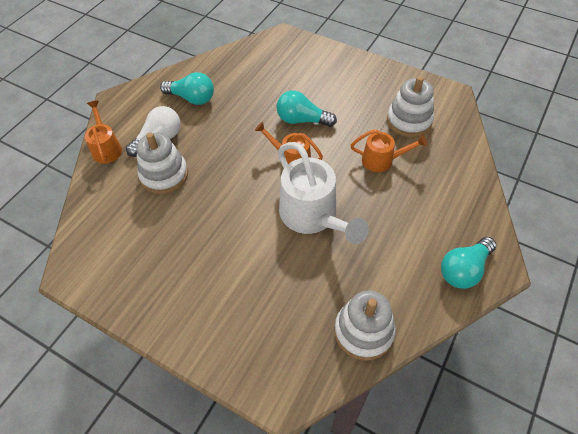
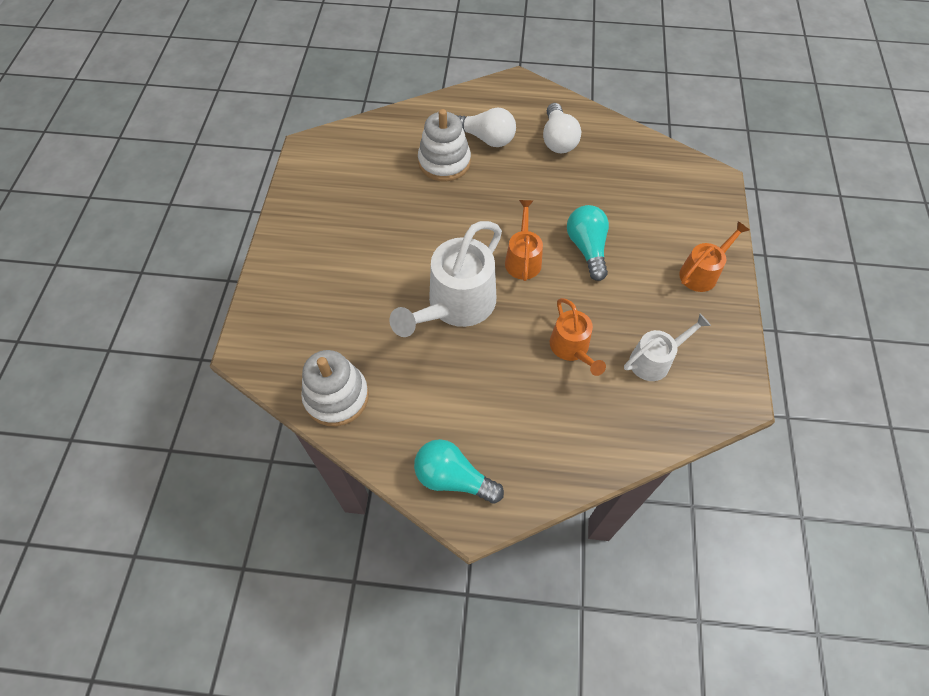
camera: 65 degrees right, 5 degrees up
(106, 148) = (453, 105): orange watering can -> orange watering can (702, 272)
(192, 98) = (558, 139): turquoise light bulb -> white light bulb
(409, 121) = (655, 360): white stacking toy -> white watering can

